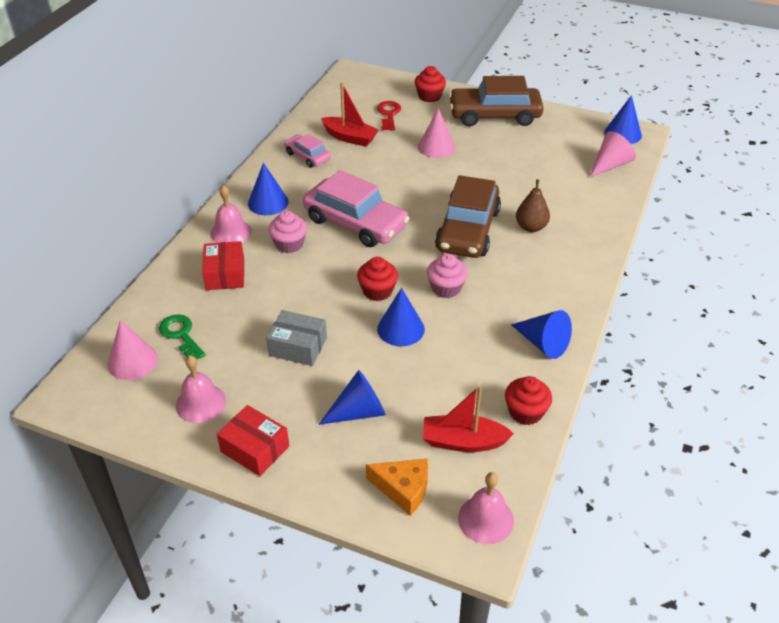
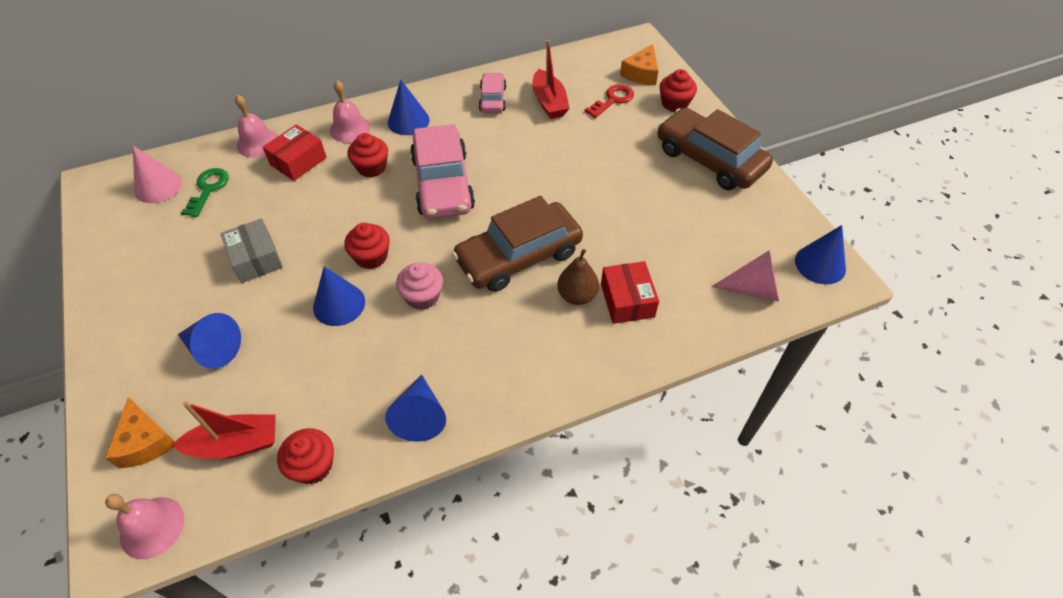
camera: 45 degrees right, 10 degrees up
(201, 403) = (145, 252): pink bell -> pink bell (258, 143)
(255, 449) = (120, 317): red box -> red box (627, 300)
(289, 244) = (371, 167): pink cupcake -> red cupcake
(383, 90) = (641, 73): none -> orange cheese
(436, 147) = (609, 157): pink cone -> none
(463, 441) = (236, 444): red boat -> red boat turned 120 degrees clockwise

